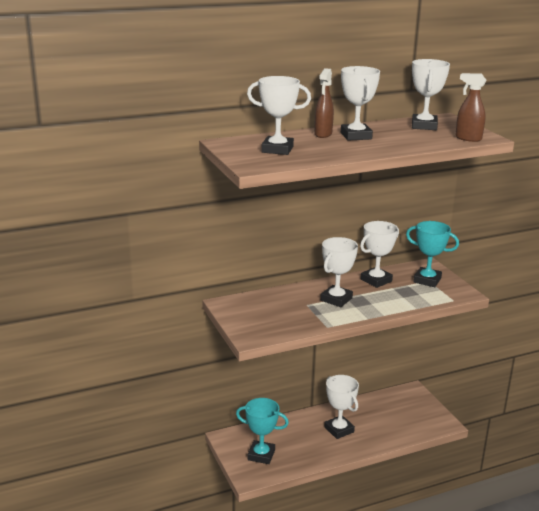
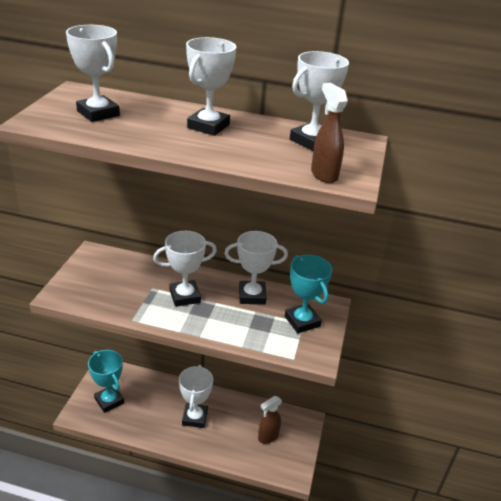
camera: 35 degrees right, 10 degrees up
(323, 134) = (181, 113): brown spray bottle -> brown spray bottle (268, 437)

